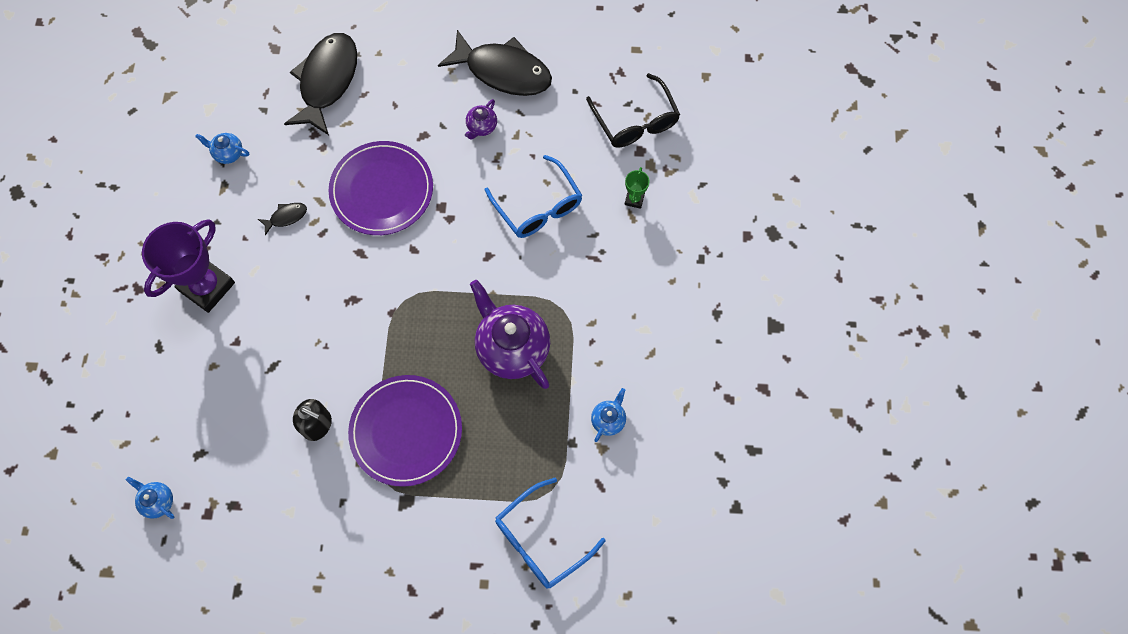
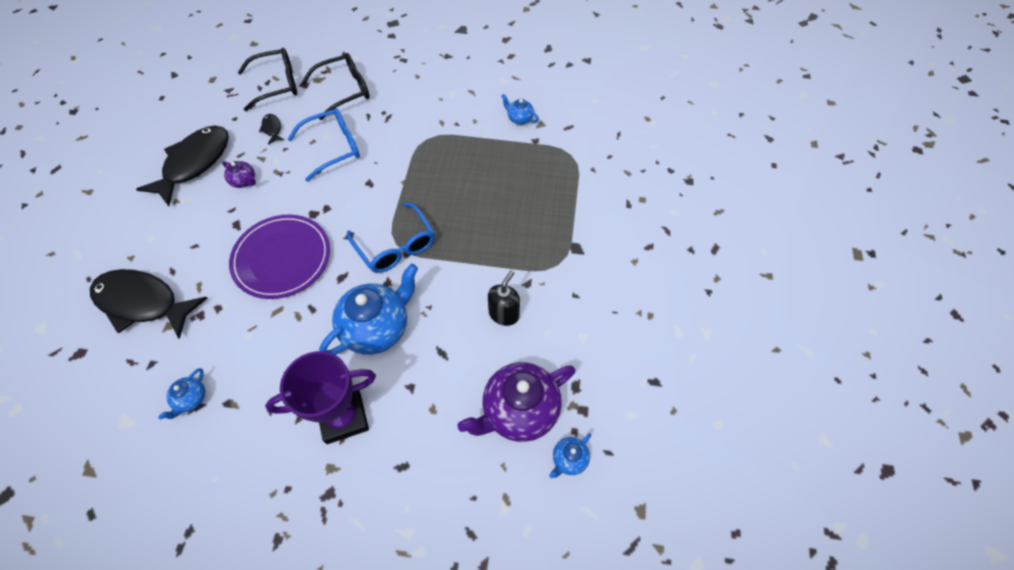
camera: 85 degrees left, 10 degrees down
(207, 287) = (343, 417): purple trophy -> purple trophy turned 60 degrees counterclockwise
(286, 217) = (285, 341): black fish -> black fish (272, 129)
(300, 299) = (377, 328): none -> blue teapot
(406, 431) = (516, 246): purple plate -> none
(512, 348) = (453, 172): purple teapot -> purple teapot (519, 411)
(541, 540) = (609, 163): blue glasses -> blue glasses (396, 246)
(634, 199) = (344, 90): green trophy -> black glasses

